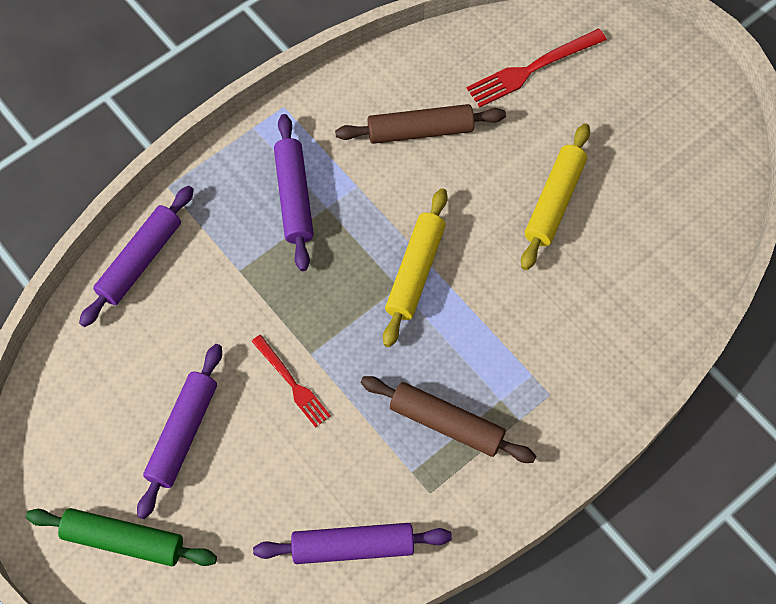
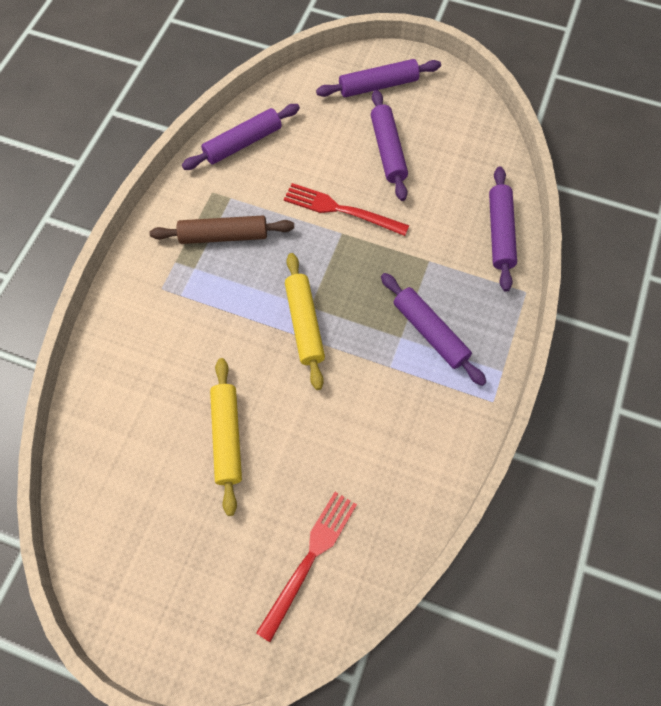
camera: 150 degrees right, 0 degrees up
(123, 540) = (378, 85): green rolling pin -> purple rolling pin
(292, 383) = (341, 210): red fork -> red fork, size x1.51
(420, 130) = (371, 441): brown rolling pin -> none

